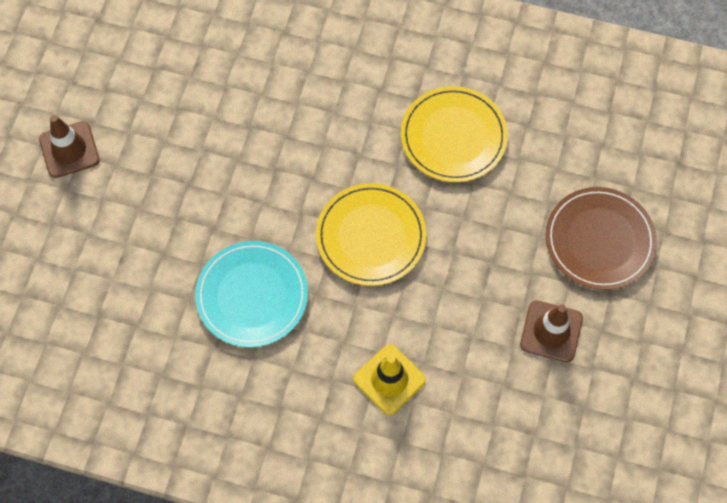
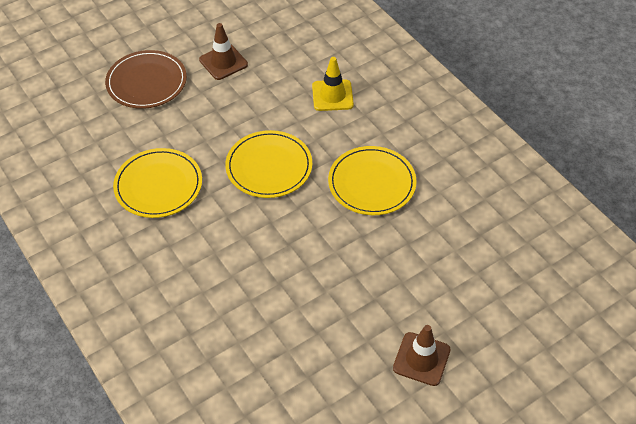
camera: 140 degrees left, 15 degrees down
(252, 295) = (372, 183): turquoise plate -> yellow plate

